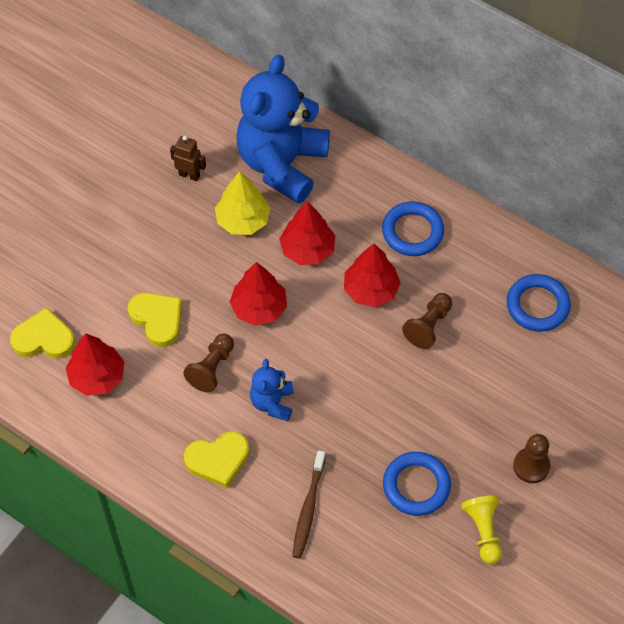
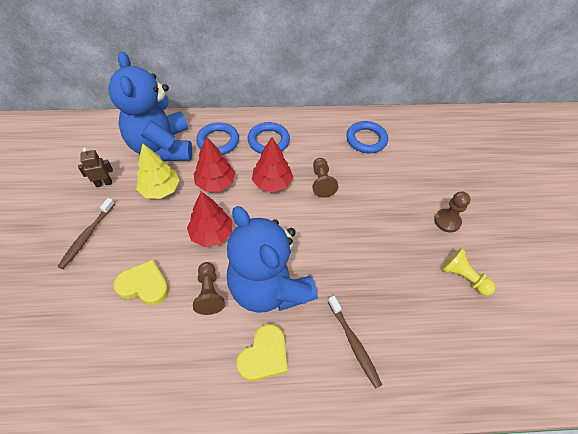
camera: 40 degrees left, 5 degrees down
(44, 339) = (57, 359): yellow heart -> none
(97, 377) = (123, 359): red tree -> none
(137, 230) = (87, 236): none -> brown toothbrush
(272, 403) = (269, 288): blue teddy bear -> blue teddy bear, size x2.19
(416, 486) = (402, 277): blue ring -> blue ring (218, 141)

